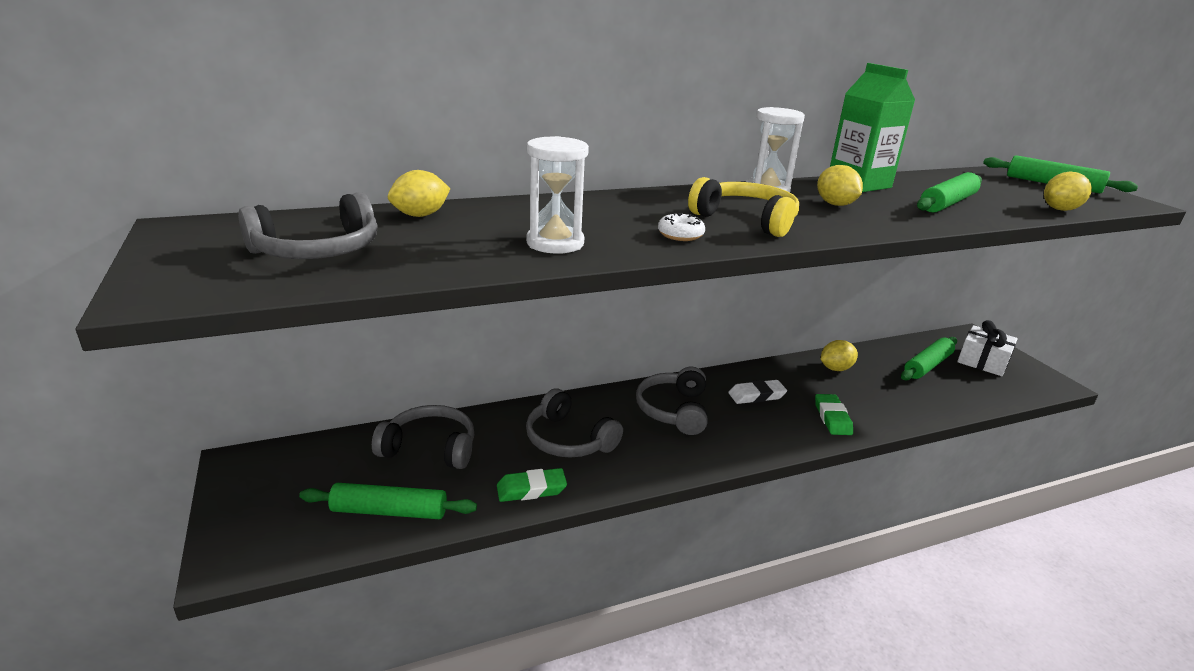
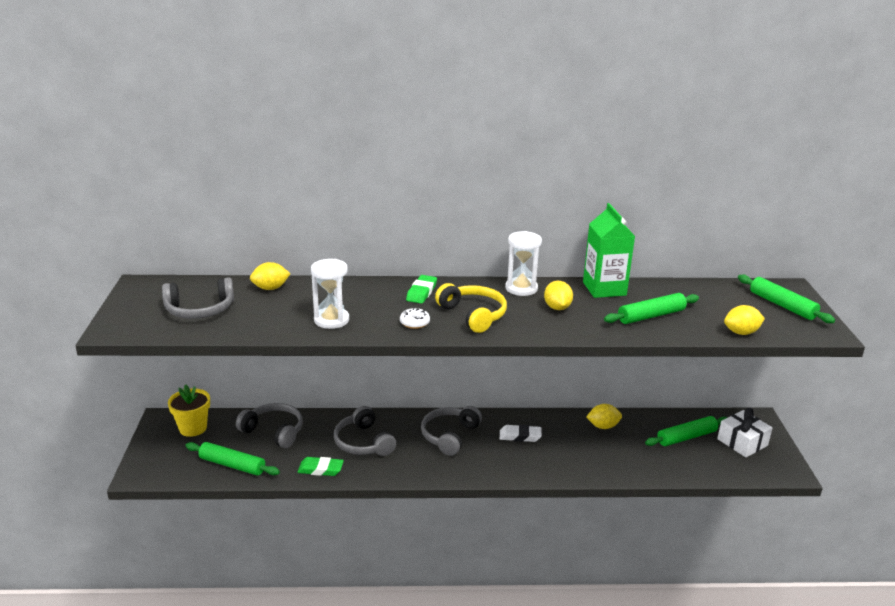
camera: 20 degrees right, 0 degrees up
(297, 467) = (193, 428): none -> yellow flower pot
(832, 418) = (564, 463): green eraser -> green eraser (421, 292)

